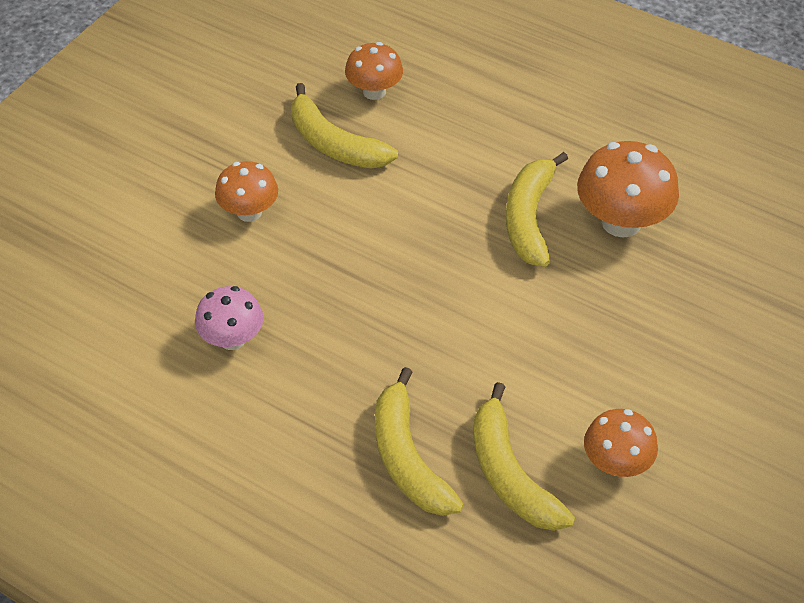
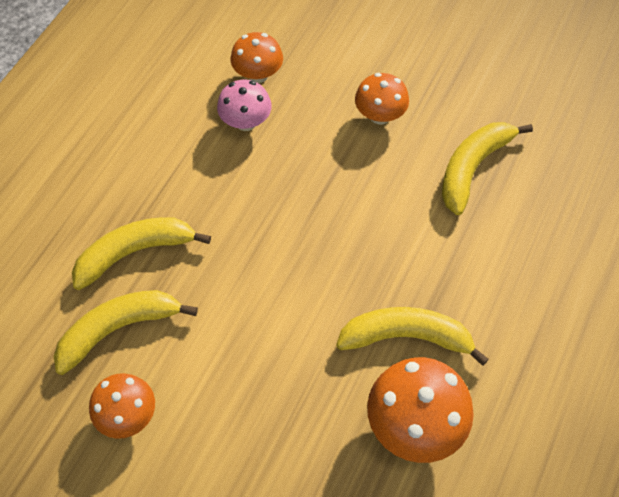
camera: 85 degrees right, 10 degrees up
(374, 91) = (549, 193): orange mushroom -> orange mushroom (258, 75)

